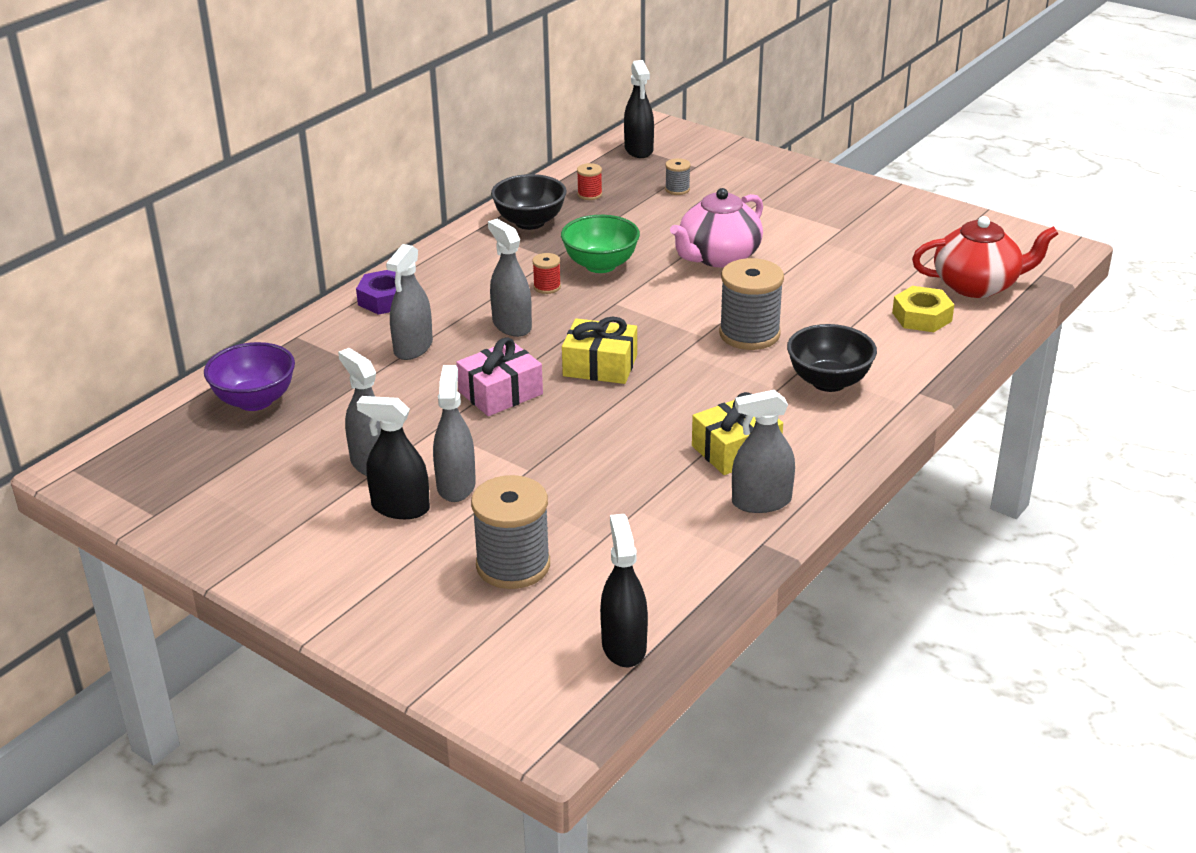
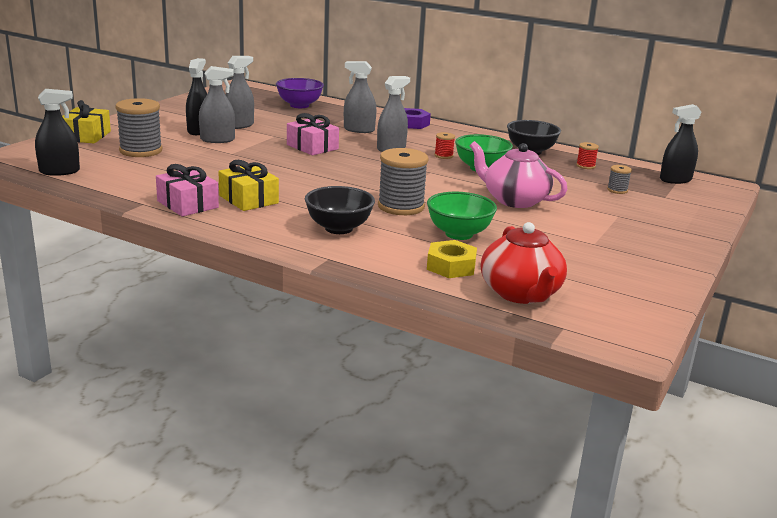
camera: 80 degrees right, 10 degrees down
(600, 366) = (348, 168): yellow gift -> yellow gift (86, 136)
(761, 502) = (187, 204): grey spray bottle -> pink gift
(831, 303) = (459, 234): none -> green bowl

